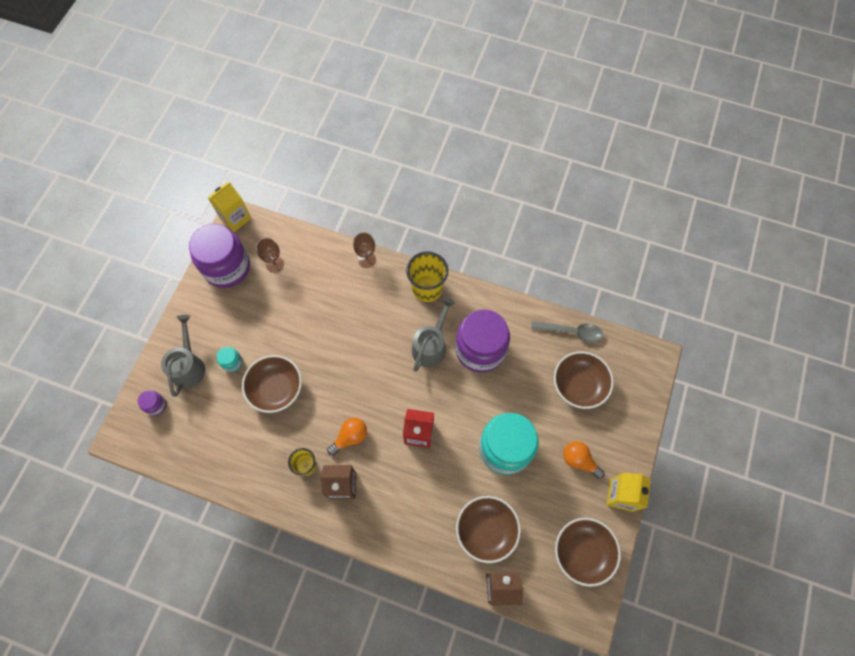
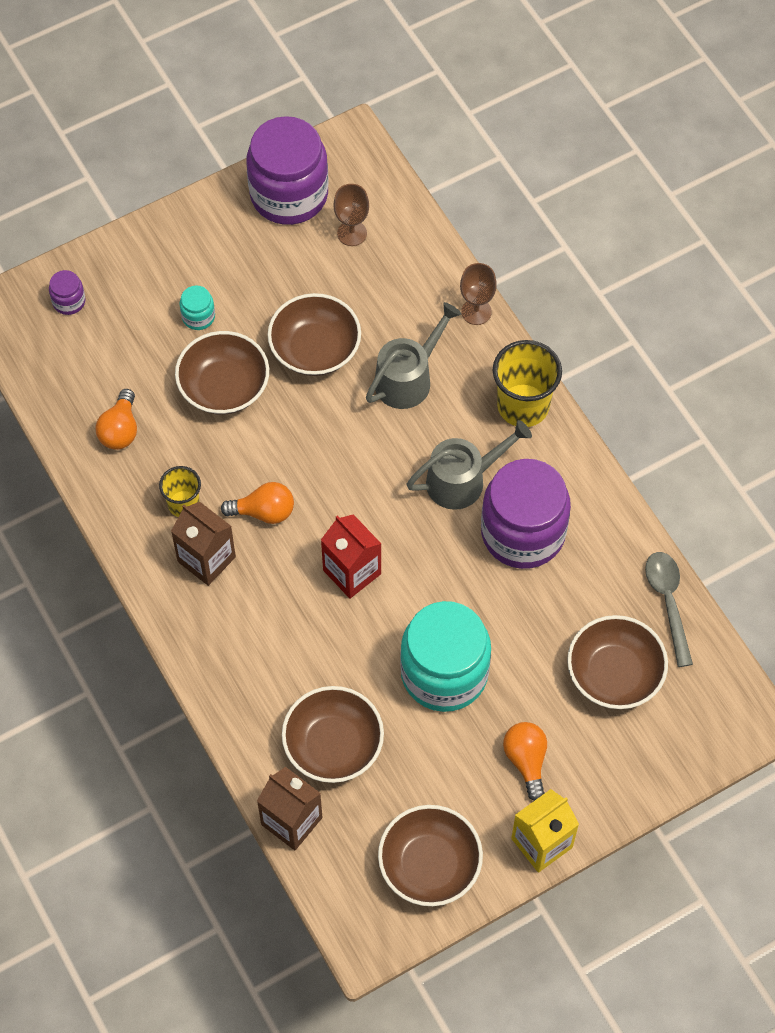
camera: 40 degrees right, 5 degrees down
(188, 366) = (143, 283): grey watering can -> grey watering can (408, 378)
(235, 218) = (352, 138): yellow carton -> none
(240, 452) = (120, 430): none -> orange light bulb
(305, 335) = (315, 349): none -> brown bowl
(571, 332) = (668, 602): grey spoon -> grey spoon turned 150 degrees counterclockwise

